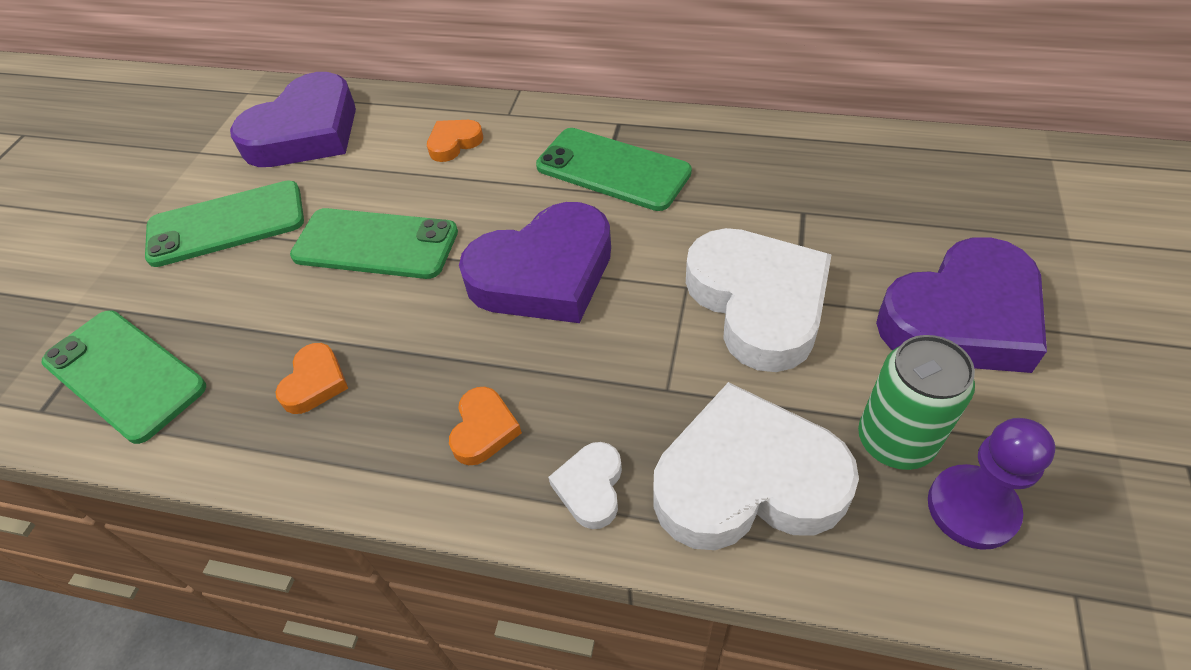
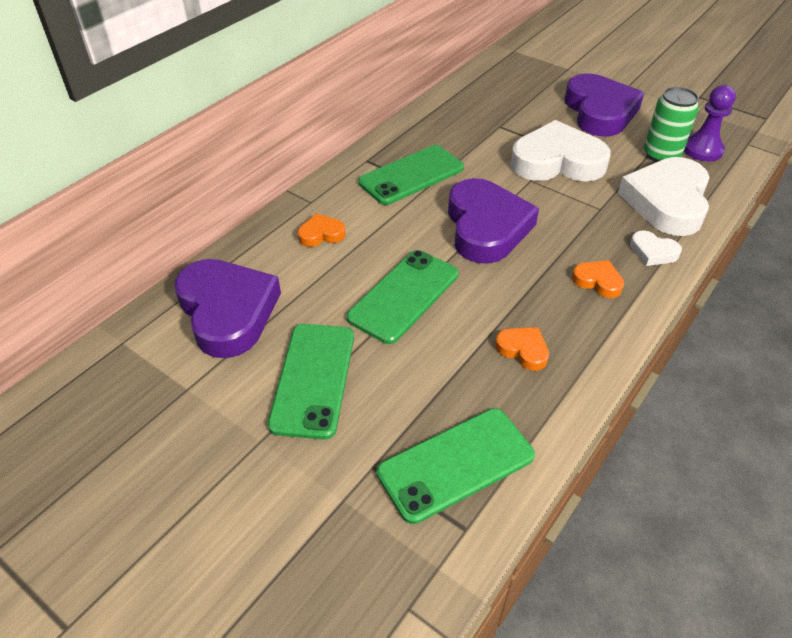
camera: 70 degrees left, 5 degrees down
(454, 143) = (321, 234): orange heart -> orange heart turned 90 degrees clockwise

